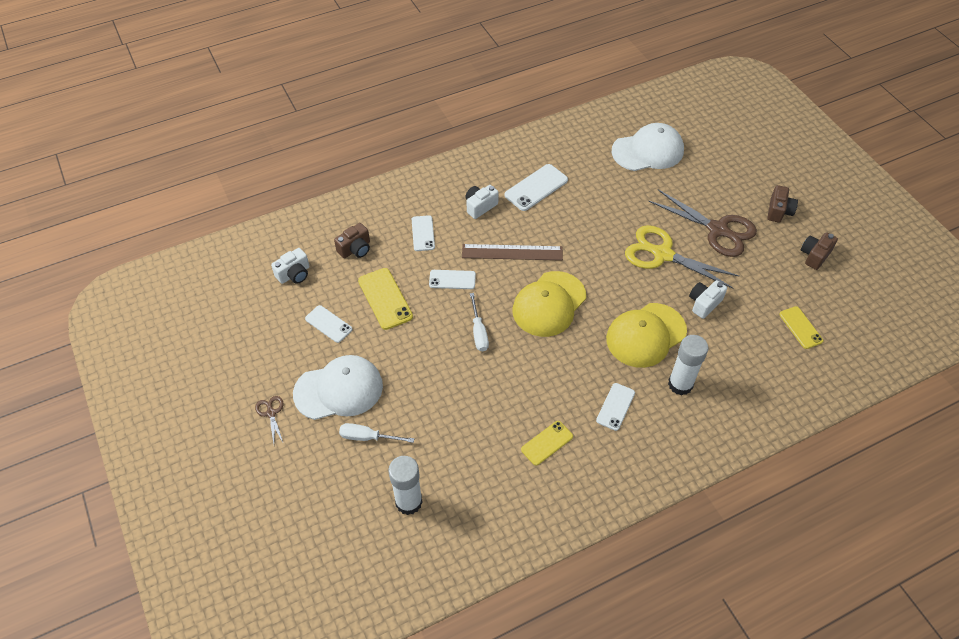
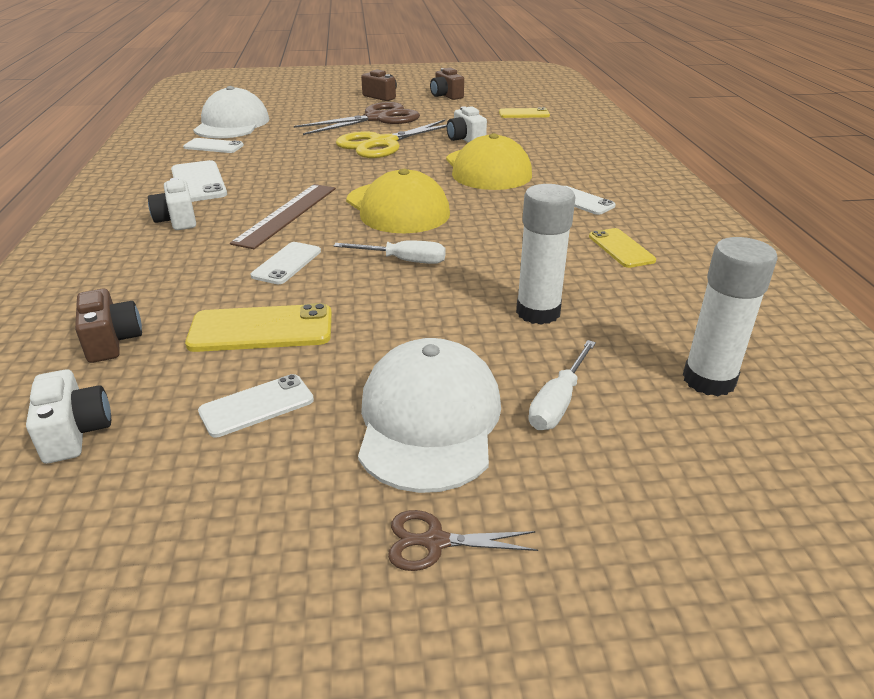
camera: 70 degrees left, 20 degrees down
(423, 233) = (166, 271): white phone -> white phone (213, 146)
(680, 384) = (564, 167): white glue stick -> white glue stick (538, 312)

